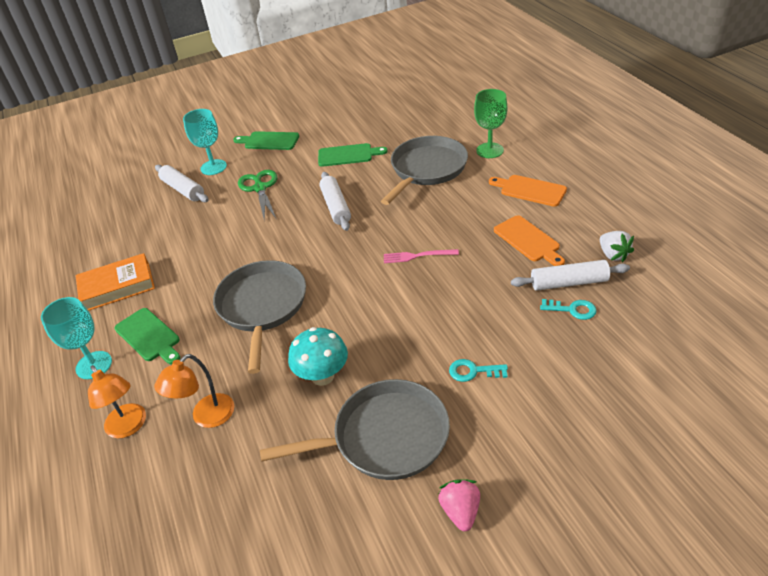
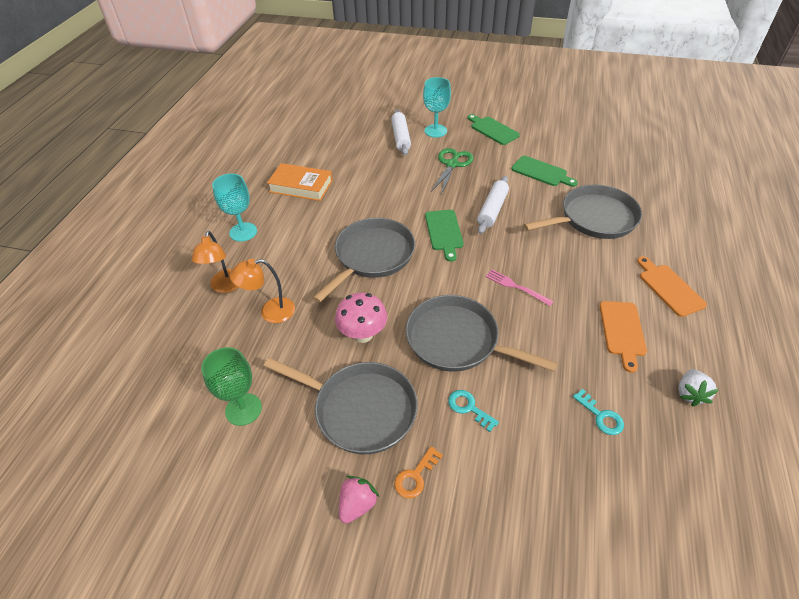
camera: 35 degrees right, 5 degrees up
(149, 336) = (288, 233): green cutting board -> green cutting board (444, 232)
(322, 376) = (363, 334): turquoise mushroom -> pink mushroom
(411, 327) = (457, 340): none -> grey pan
(484, 453) = (415, 476): none -> orange key
(489, 150) = (667, 231): green goblet -> green goblet (243, 409)
(568, 282) = (621, 391): white rolling pin -> none

